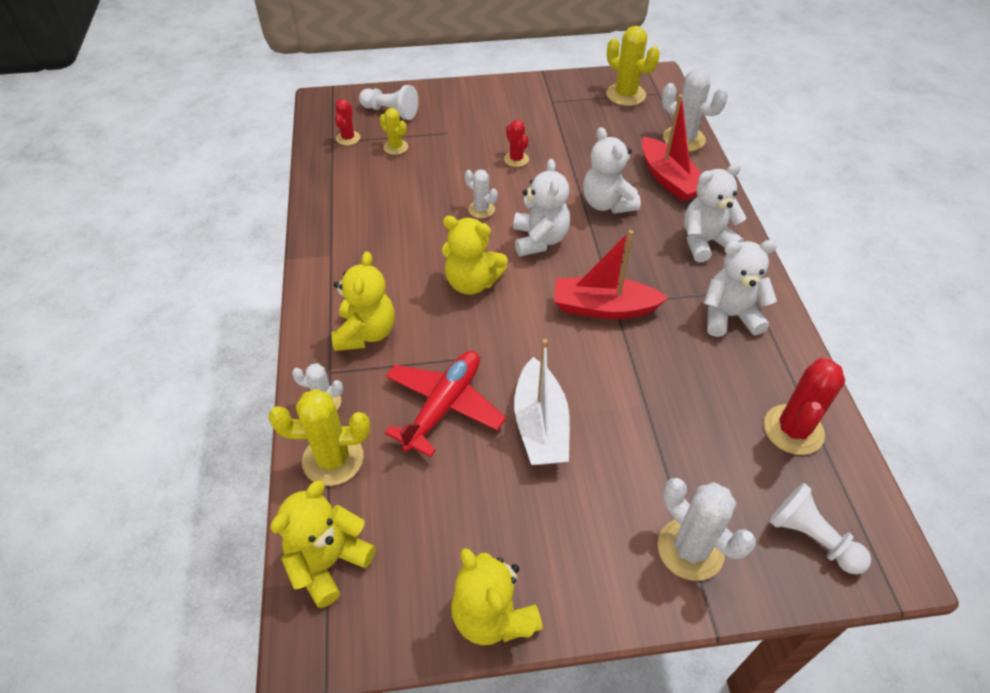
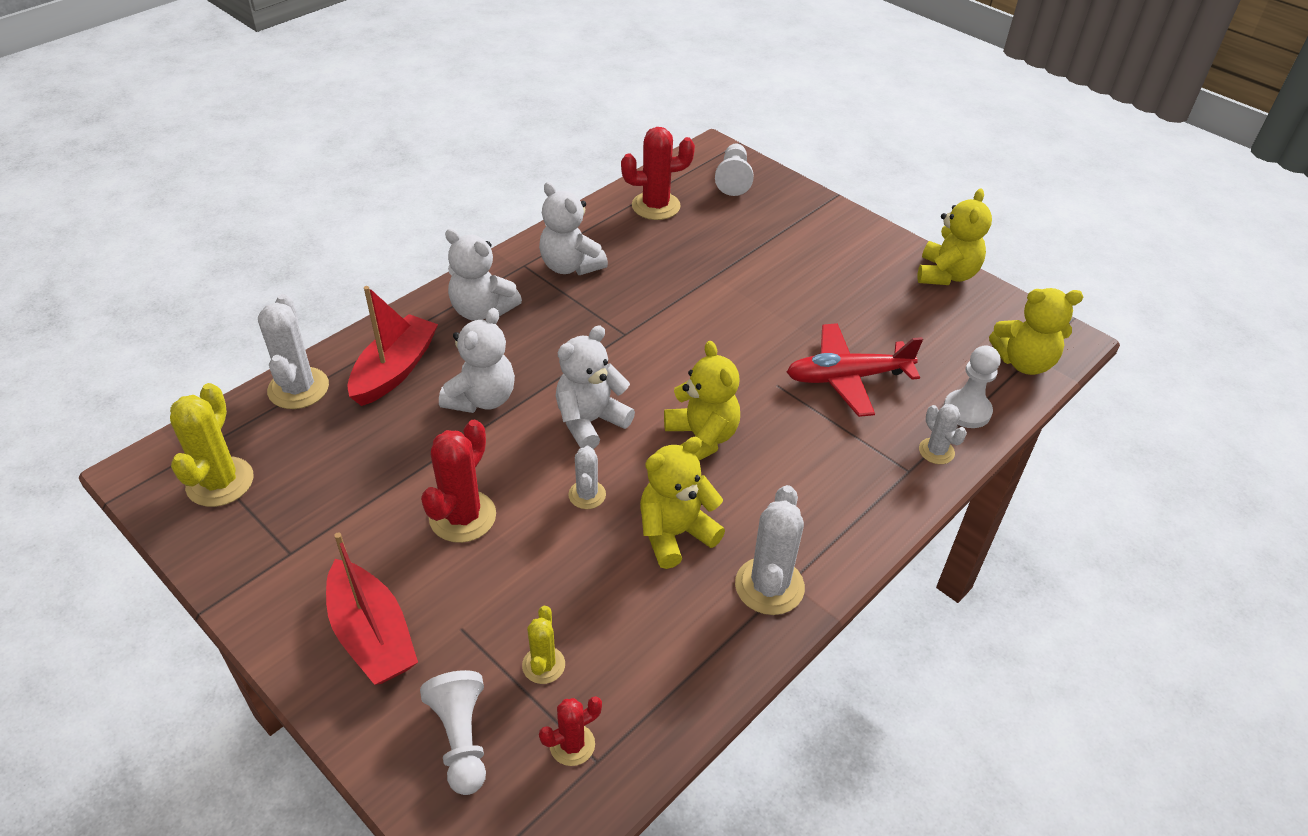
camera: 130 degrees left, 5 degrees down
(333, 459) = (967, 411): yellow cactus -> white pawn
(366, 333) = (844, 475): yellow teddy bear -> yellow teddy bear (675, 534)
(516, 159) = (462, 516): red cactus -> red cactus, size x1.73
(540, 425) = (797, 318): white boat -> none
(603, 308) = (638, 337): red boat -> red boat (372, 635)
(690, 549) = (801, 218): white cactus -> white cactus (769, 586)

